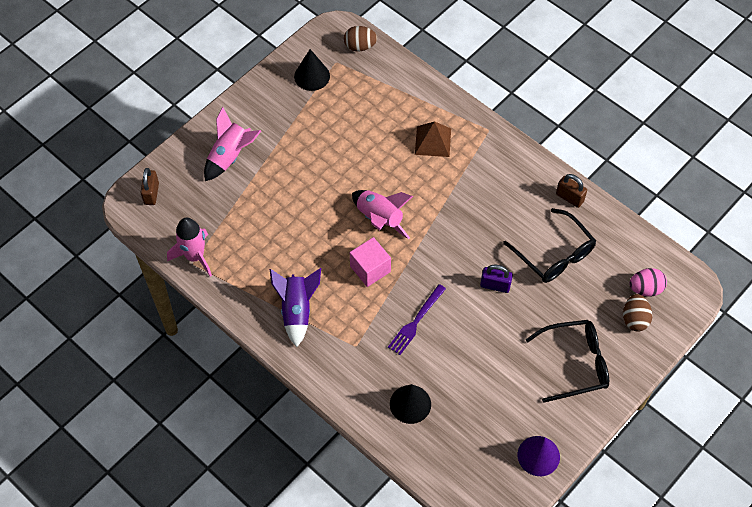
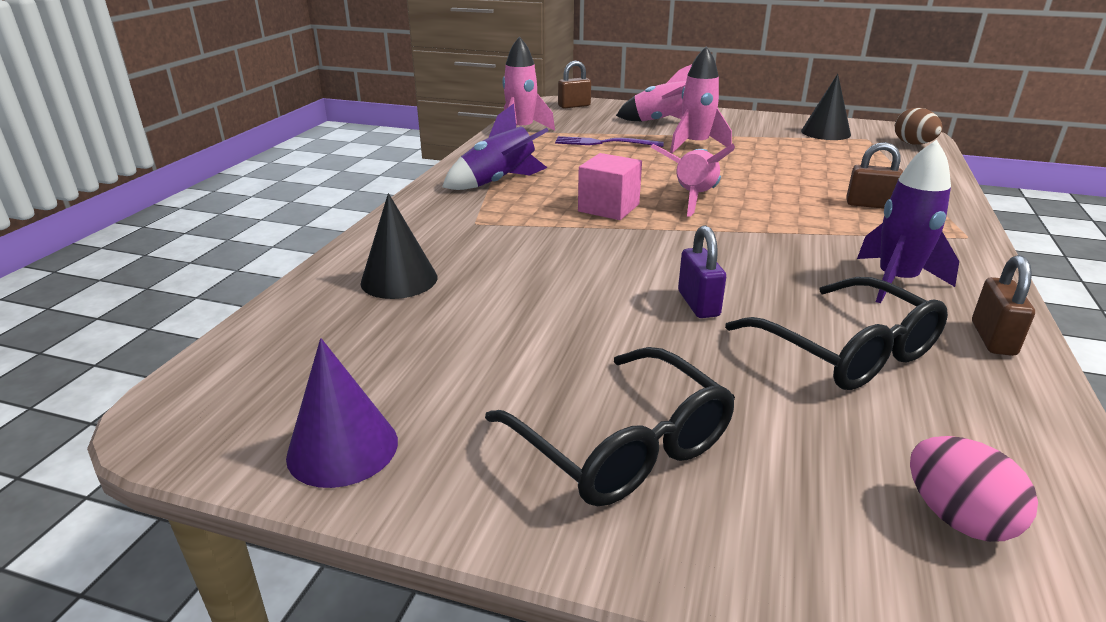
camera: 65 degrees right, 30 degrees down
(292, 166) = (695, 145): none -> pink rocket
(416, 321) = (555, 253): purple fork -> purple fork (604, 143)
(433, 141) = (870, 205): brown pyramid -> brown padlock
(513, 195) = (896, 281): none -> purple rocket
(554, 254) = (846, 351): black glasses -> black glasses turned 60 degrees counterclockwise
(634, 319) = (846, 521): brown egg -> none

